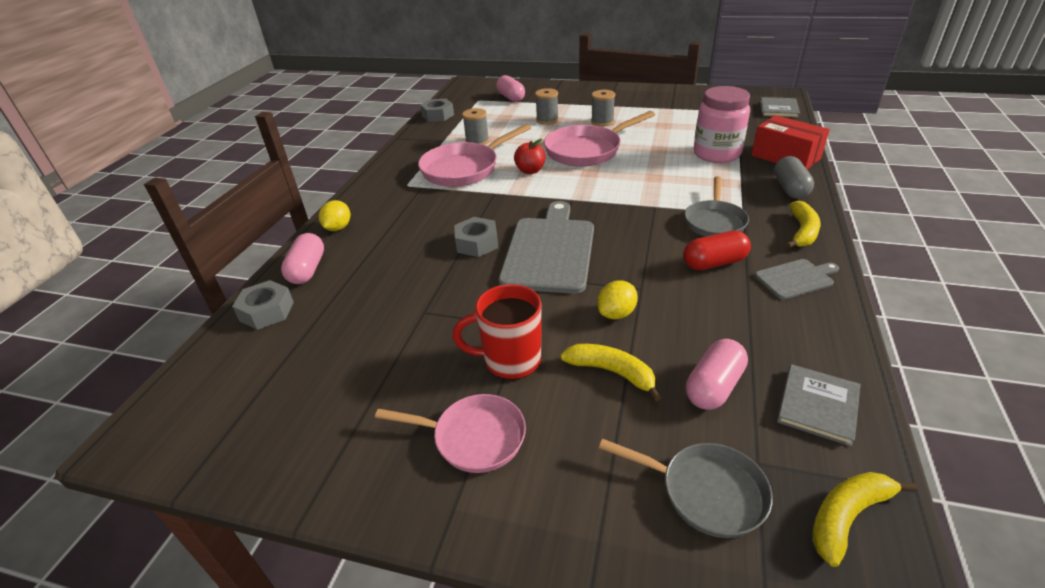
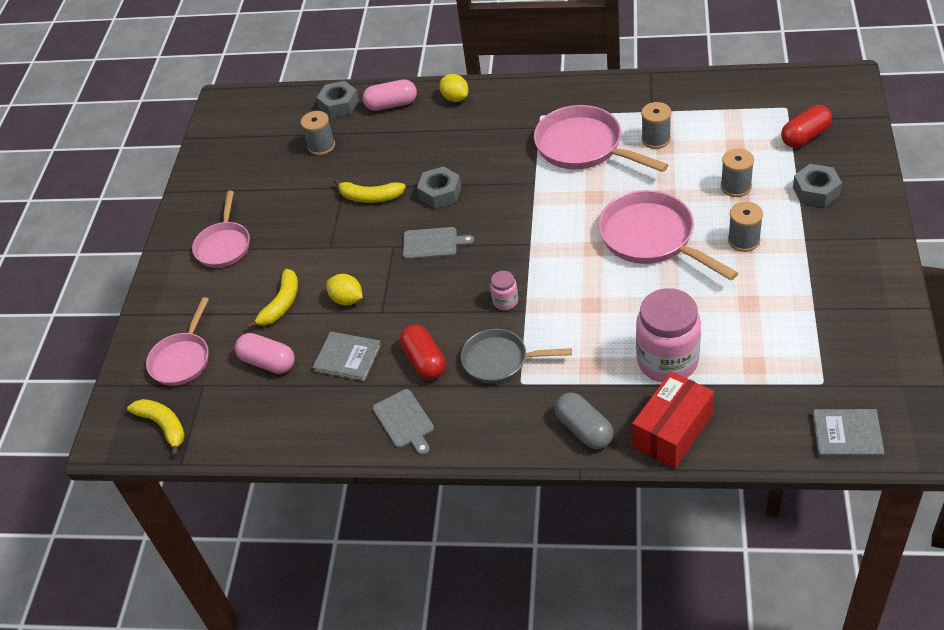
camera: 85 degrees right, 10 degrees up
(333, 329) = (321, 146): none -> grey spool
(338, 228) = (455, 98): yellow lemon -> yellow lemon turned 45 degrees clockwise
(438, 115) = (724, 86): grey nut -> grey nut (816, 191)
(510, 360) = (292, 247): red mug -> none
(511, 98) = (805, 136): pink capsule -> red capsule
(530, 171) = (589, 199): red apple -> none
(549, 251) = (433, 243): grey cutting board -> grey cutting board, size x0.49
(641, 215) = (505, 301): none -> pink jar
(706, 492) = (182, 359): grey pan -> pink pan
(790, 189) = (584, 430): grey capsule -> grey capsule turned 60 degrees clockwise
(802, 231) = (488, 433): yellow banana -> yellow banana (370, 197)
(817, 406) = (250, 421): grey book -> grey book (347, 358)

